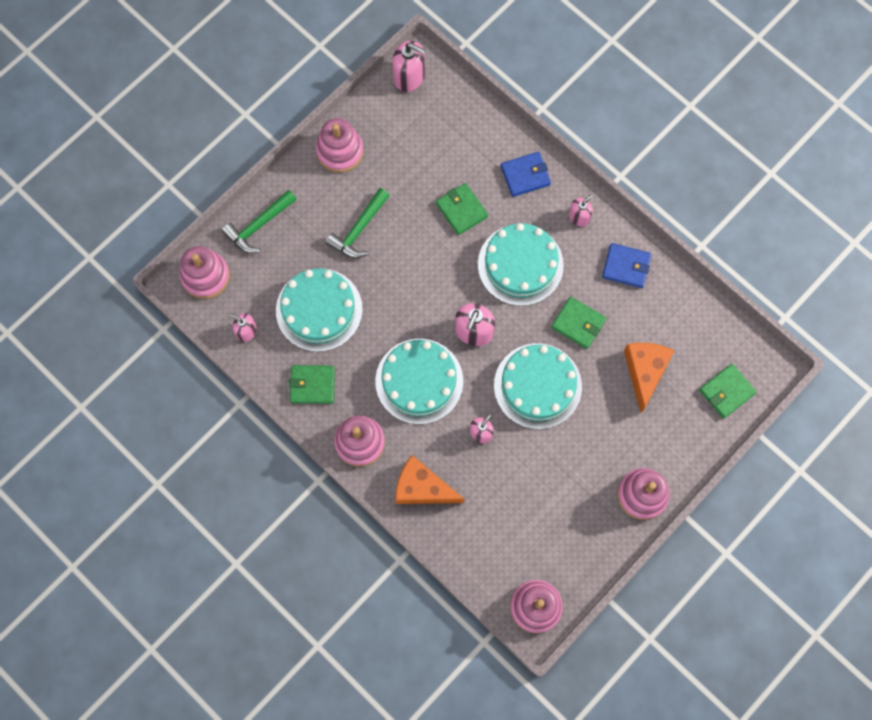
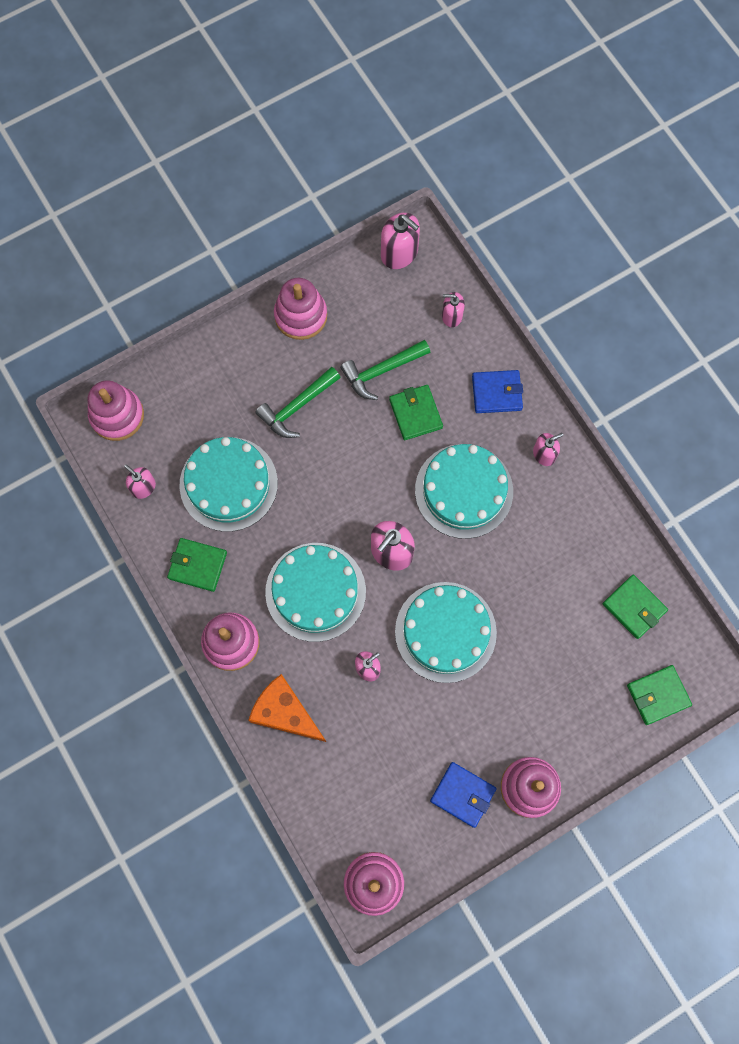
camera: 15 degrees right, 0 degrees up
(258, 226) = (189, 375): green hammer -> green hammer (381, 371)
(469, 119) = (451, 316): none -> pink soap dispenser
(578, 323) = (510, 573): green wallet -> green wallet (634, 607)
(626, 266) = (581, 523): blue wallet -> blue wallet (463, 794)
(645, 371) = (570, 647): orange cheese -> none

